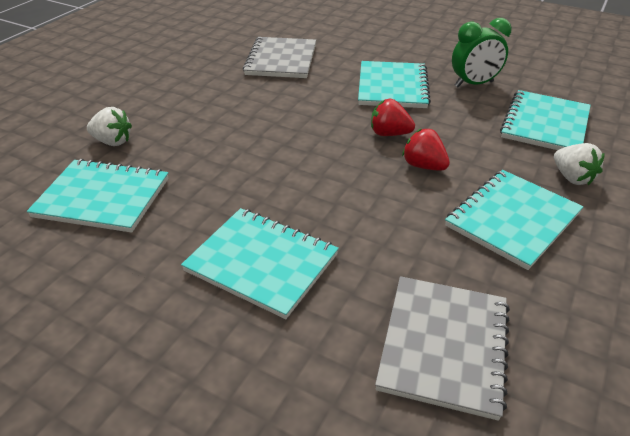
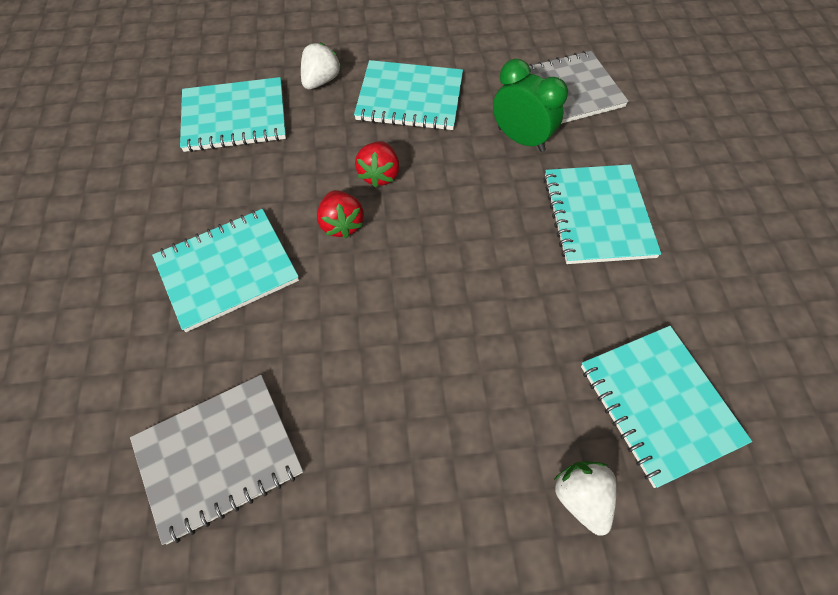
camera: 125 degrees left, 20 degrees up
(474, 84) = (172, 197): green clock -> green clock (521, 139)

